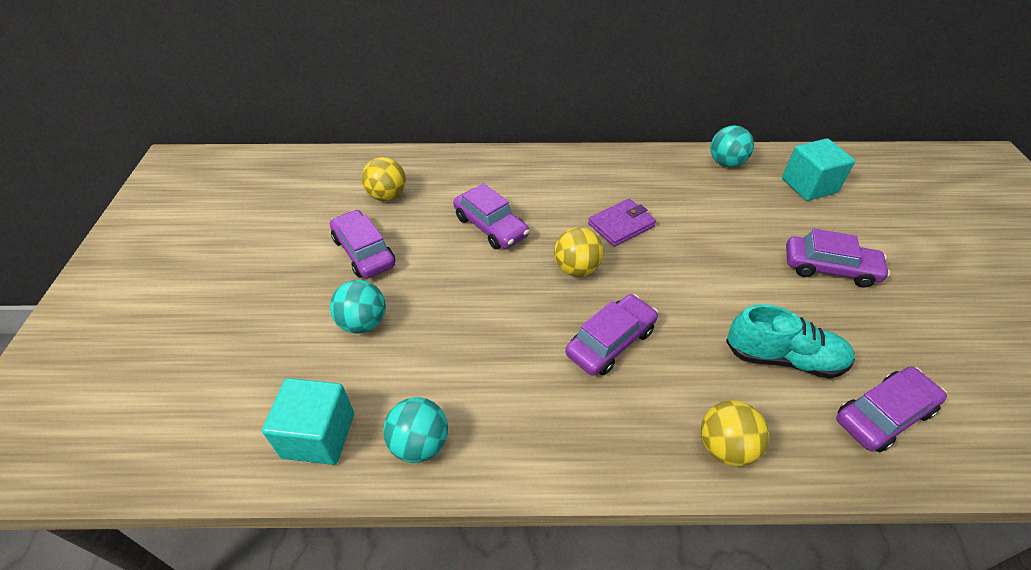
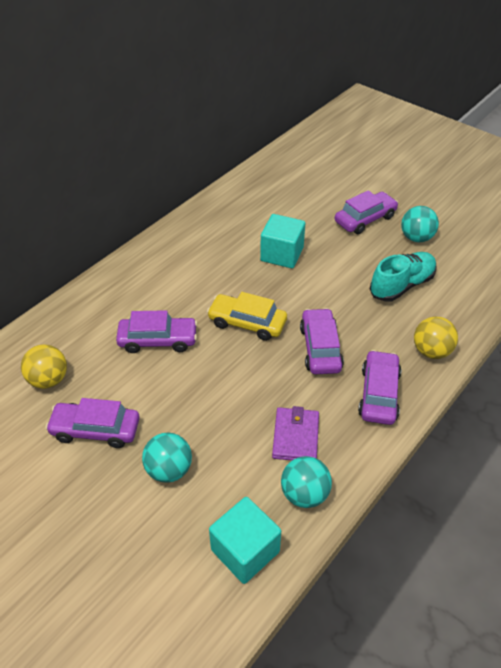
camera: 50 degrees left, 0 degrees up
(576, 269) = (247, 323): yellow ball -> yellow car
(621, 225) = (235, 275): purple wallet -> purple wallet (295, 436)
(726, 163) = (241, 190): turquoise ball -> turquoise ball (416, 238)
(809, 185) = (300, 175): turquoise cube -> turquoise cube (282, 254)
(883, 415) = (466, 278): purple car -> purple car (379, 394)

